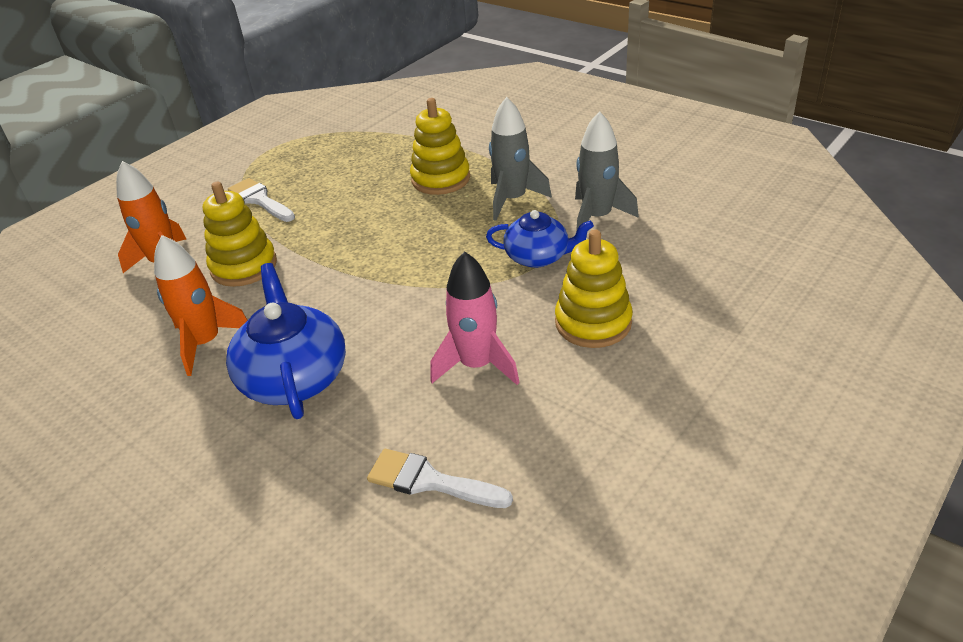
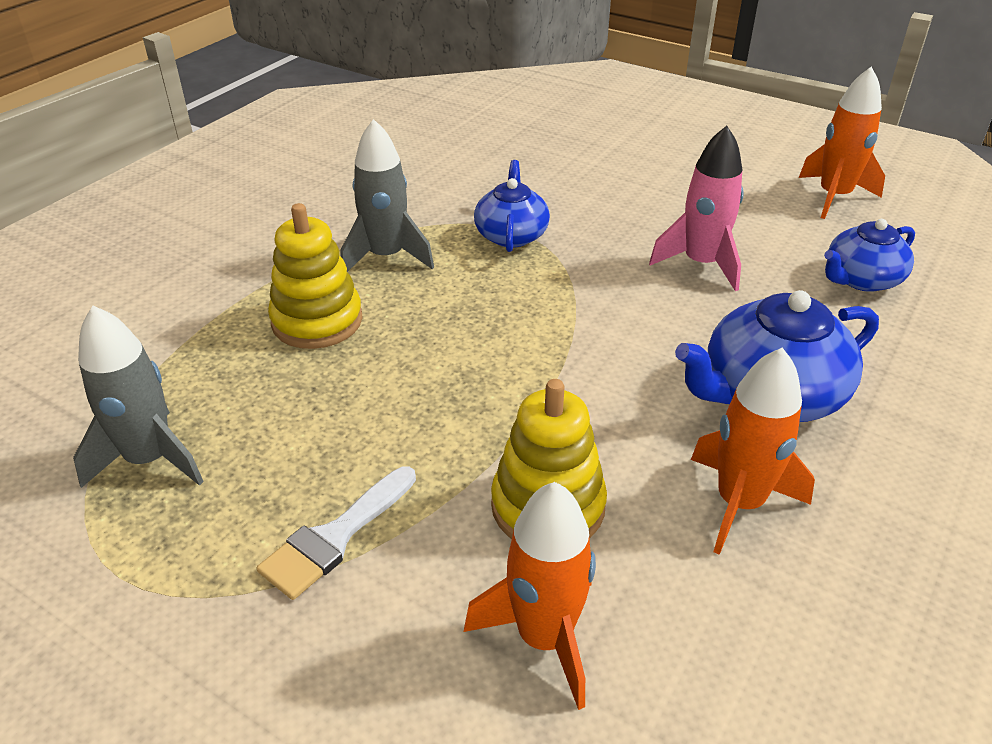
camera: 100 degrees left, 0 degrees up
(430, 481) = (861, 279): white brush -> blue teapot
(593, 322) = (619, 202): yellow stacking toy -> none
(597, 217) = (434, 200): grey rocket -> grey rocket (149, 459)
(605, 506) = (834, 197): none -> orange rocket

